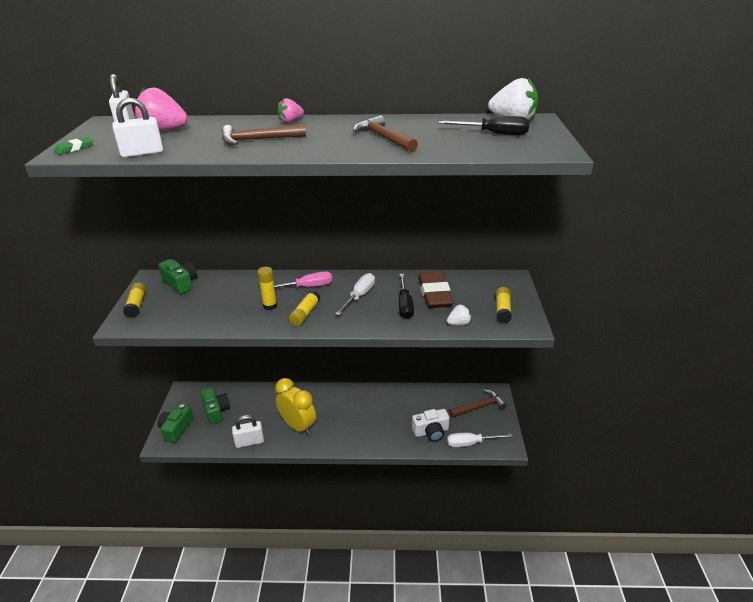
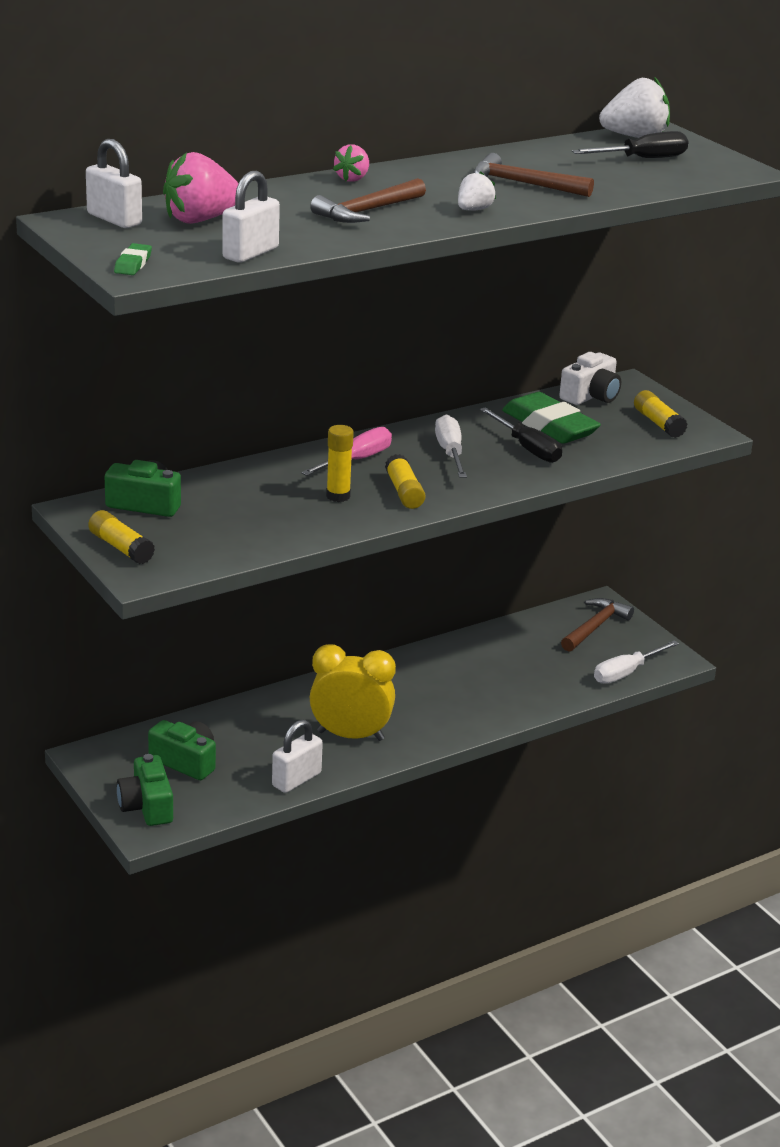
camera: 35 degrees left, 5 degrees down
(431, 431) = (558, 677): white camera -> white camera (591, 396)
(434, 294) = (549, 426): brown eraser -> green eraser
(459, 323) = (623, 451): white strawberry -> white strawberry (473, 210)

